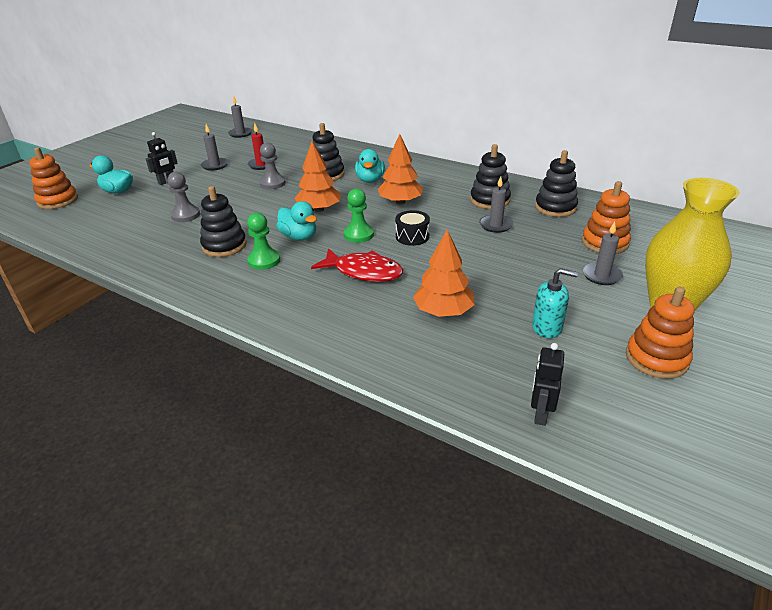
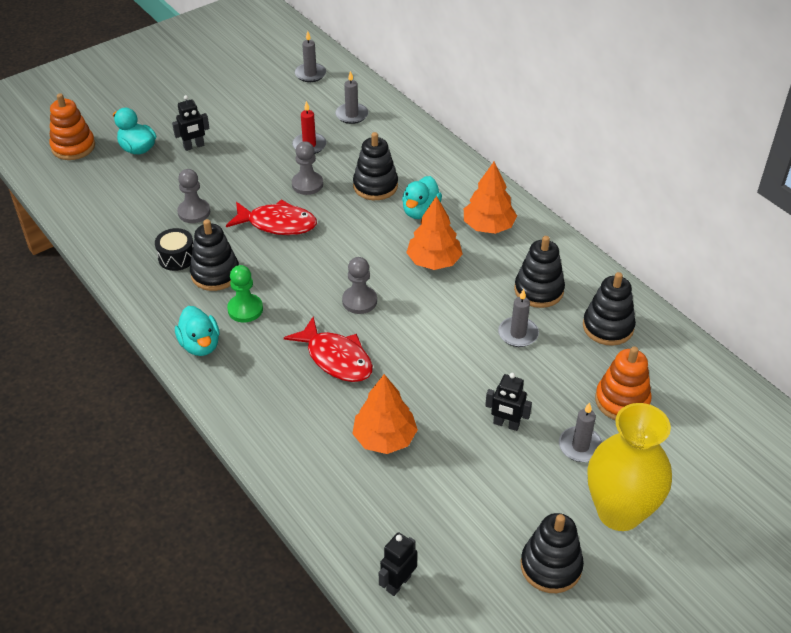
camera: 20 degrees right, 10 degrees up
(215, 165) = (256, 131): grey candle -> grey candle (352, 115)
(261, 207) = (277, 224): none -> red fish
(299, 237) = (296, 284): turquoise duck -> turquoise duck (200, 345)
(319, 209) = (337, 246): orange tree -> orange tree (488, 226)
(358, 235) = (359, 301): green pawn -> grey pawn
(412, 236) = (415, 322): black drum -> black drum (177, 257)
(534, 277) = (506, 424): none -> black robot
(547, 327) = (472, 493): turquoise soap dispenser -> none
(656, 358) = (551, 566): orange stacking toy -> black stacking toy

